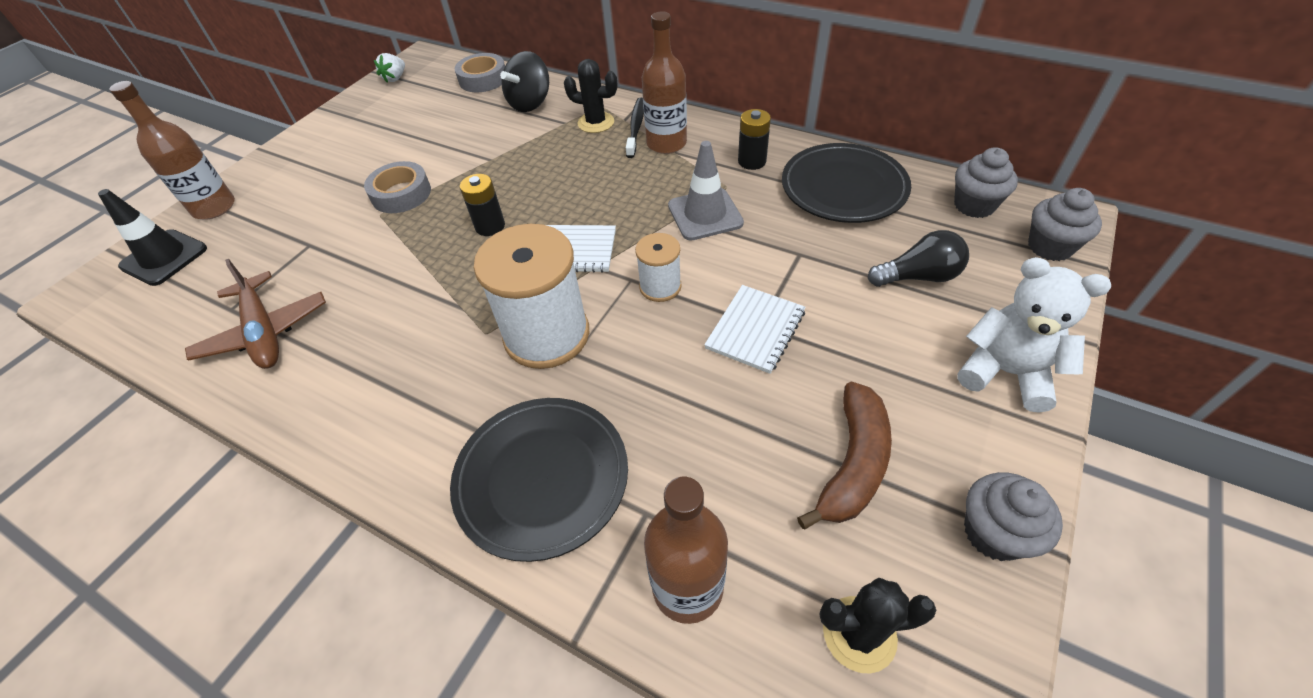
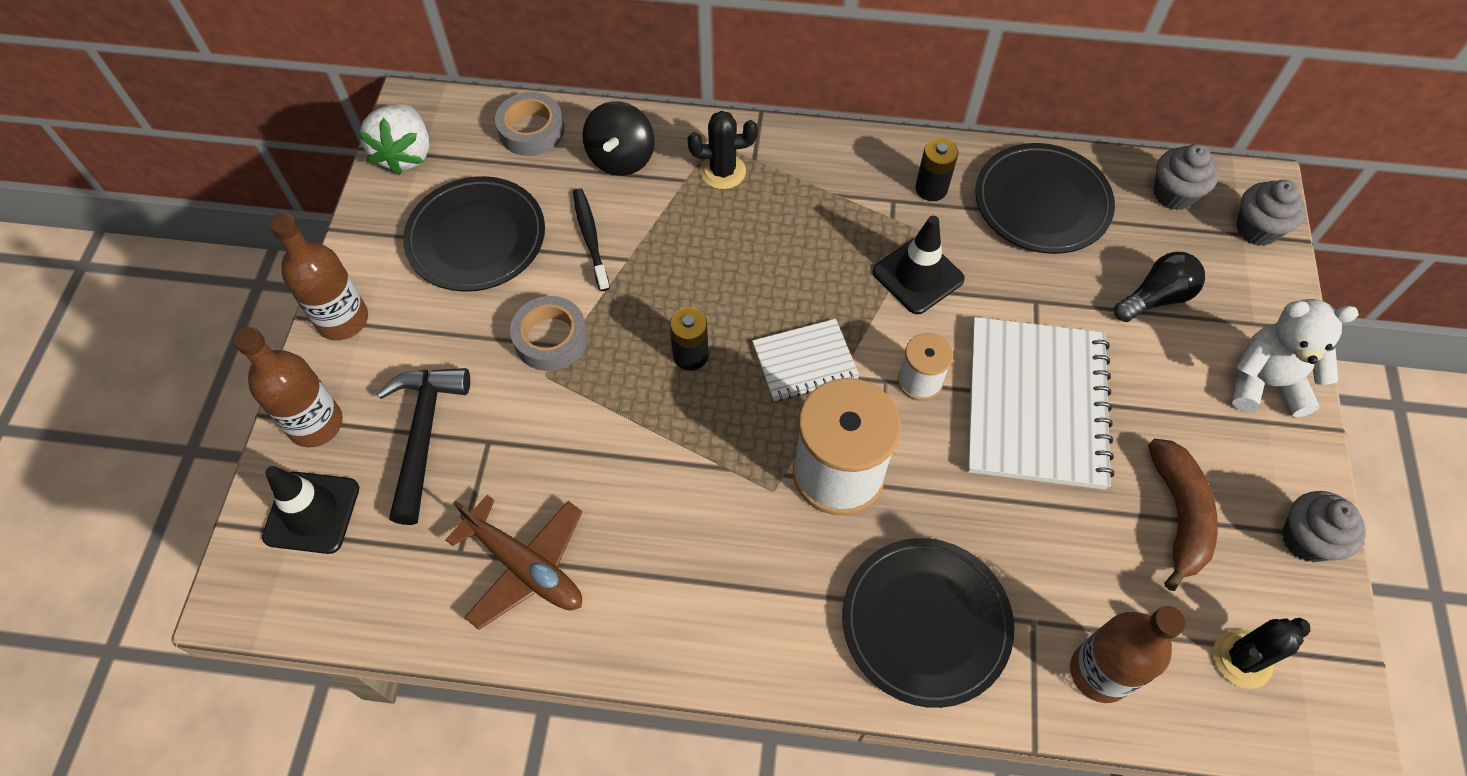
camera: 25 degrees left, 10 degrees up
(272, 230) = (424, 435): none -> black hammer
(395, 78) = (405, 154): white strawberry -> white strawberry, size x1.78
(401, 128) = (476, 238): none -> black plate
(636, 127) = (775, 168): black toothbrush -> black toothbrush (590, 238)
(666, 143) = (823, 184): brown bottle -> brown bottle (343, 320)
(705, 214) = (918, 276): grey traffic cone -> black traffic cone
(755, 330) = (1036, 404): white notebook -> white notebook, size x1.88

